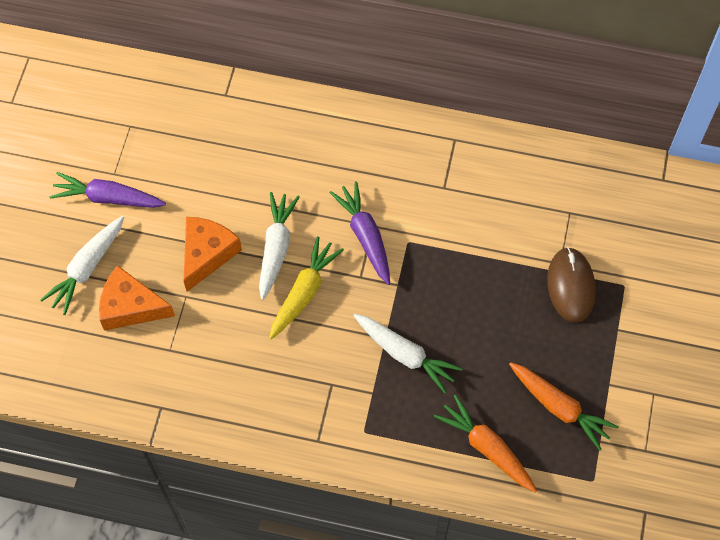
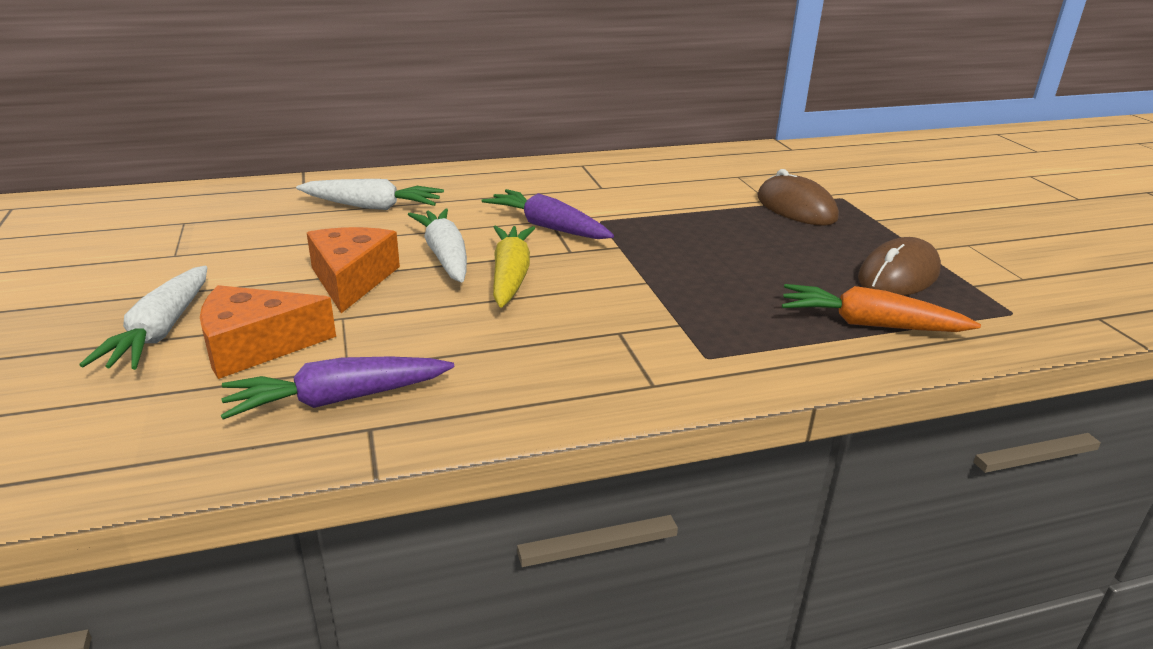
camera: 30 degrees left, 35 degrees down
(108, 198) = (173, 272): purple carrot -> purple carrot (338, 399)
(405, 354) = (684, 286): white carrot -> white carrot (372, 206)
(559, 407) = (898, 275): orange carrot -> brown mouse

